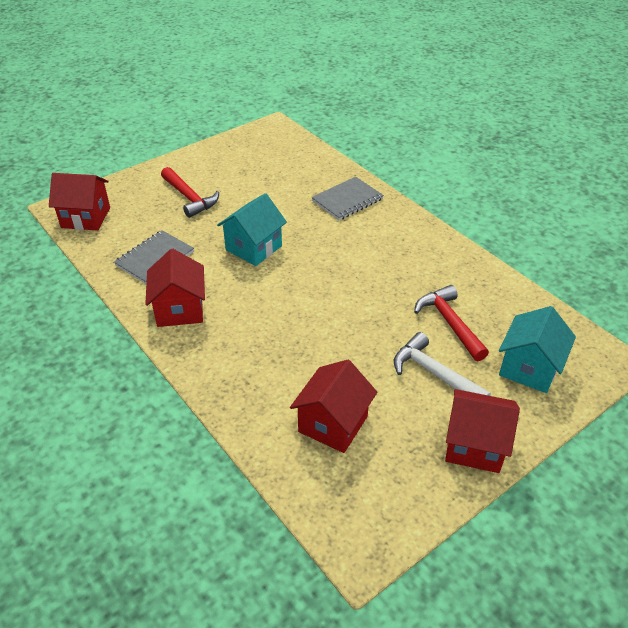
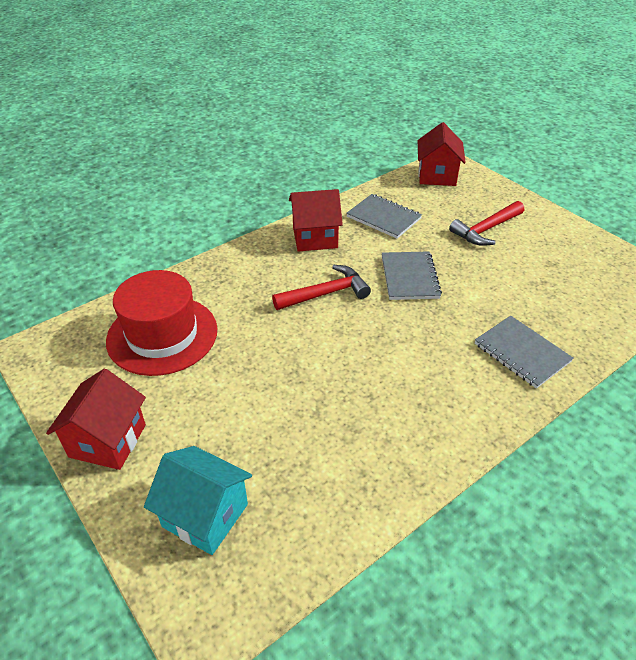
camera: 90 degrees right, 0 degrees up
(254, 248) = (409, 277): turquoise house -> grey notebook
(333, 424) = (162, 335): red house -> red hat
(434, 373) = (211, 416): white hammer -> none
(449, 323) = (290, 439): red hammer -> red hammer (326, 293)

